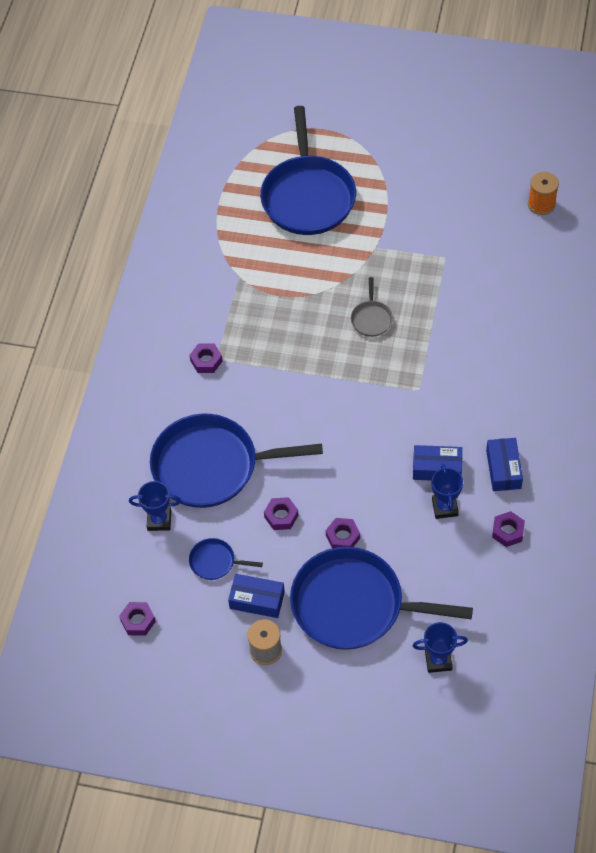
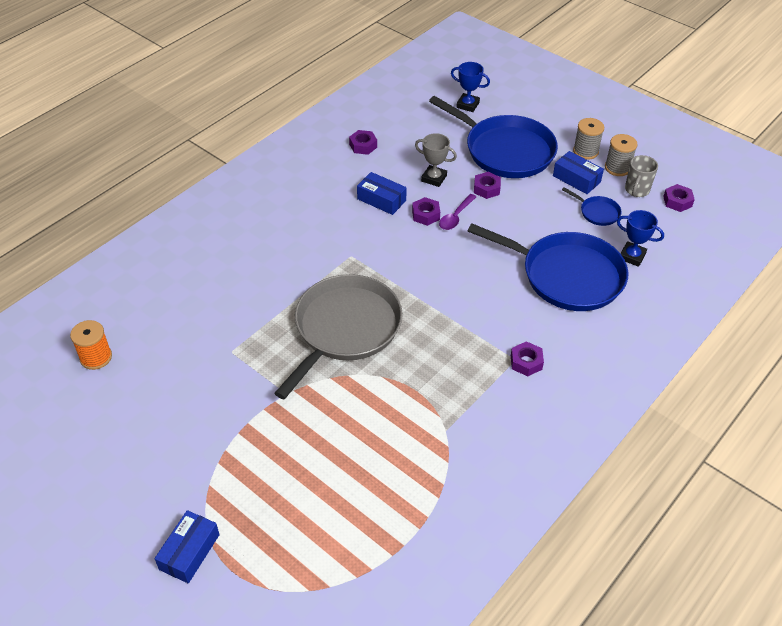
camera: 155 degrees left, 10 degrees down
(186, 616) = (636, 190): none -> grey mug
(220, 641) = (617, 168): none -> grey spool
(281, 516) = (527, 219): purple nut -> purple nut (425, 215)
(308, 196) = (312, 486): blue pan -> none
(352, 483) = (455, 217): none -> purple spoon
(371, 319) = (345, 329): grey pan -> grey pan, size x2.39
(404, 523) = (434, 178): none -> grey trophy
(445, 507) = (396, 175): blue trophy -> none
(503, 469) = (332, 179): blue box -> blue box (189, 552)

